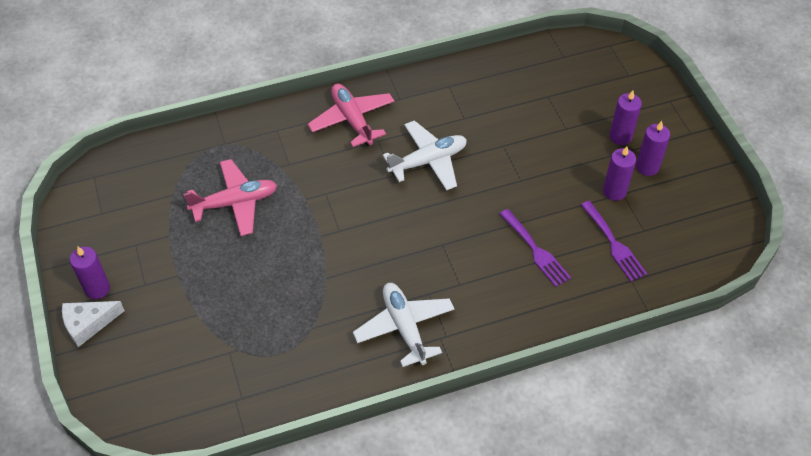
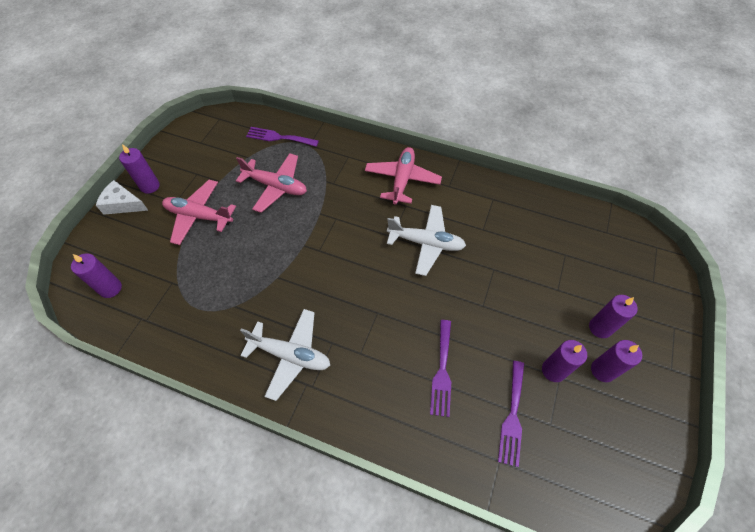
camera: 40 degrees right, 5 degrees up
(172, 400) = (110, 288): none -> purple candle
(184, 155) = (279, 137): none -> purple fork
(187, 280) = (199, 216): none -> pink plane
(404, 327) = (290, 355): white plane -> white plane turned 90 degrees clockwise

